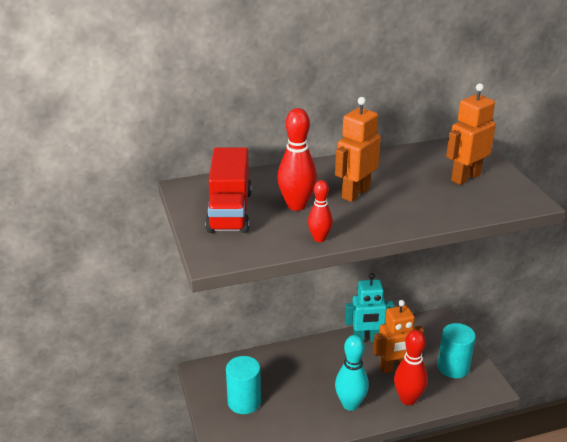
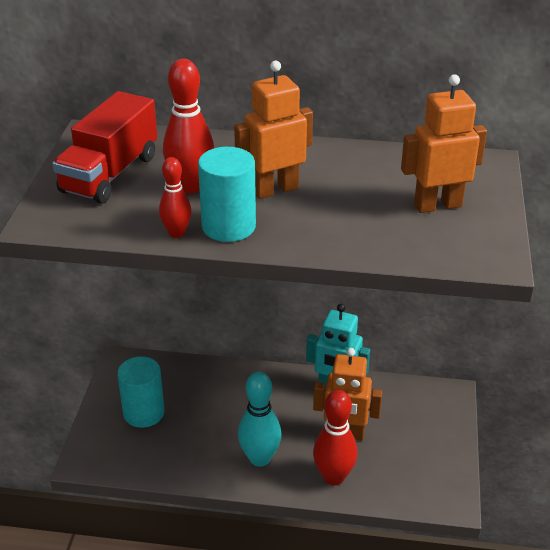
camera: 25 degrees right, 5 degrees up
(453, 367) = (420, 458): turquoise cylinder -> turquoise cylinder (228, 226)

